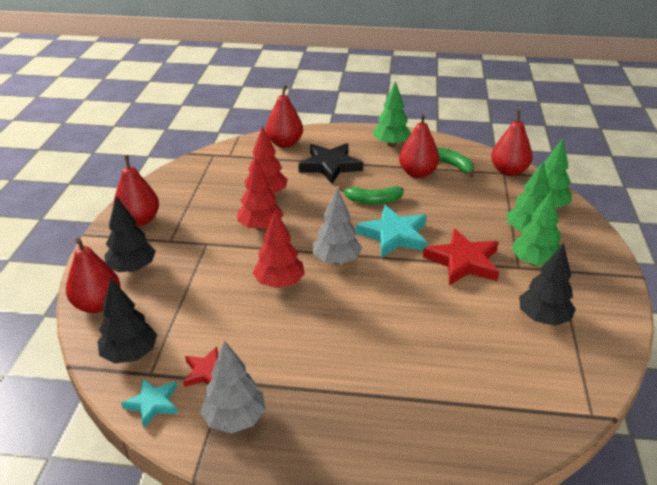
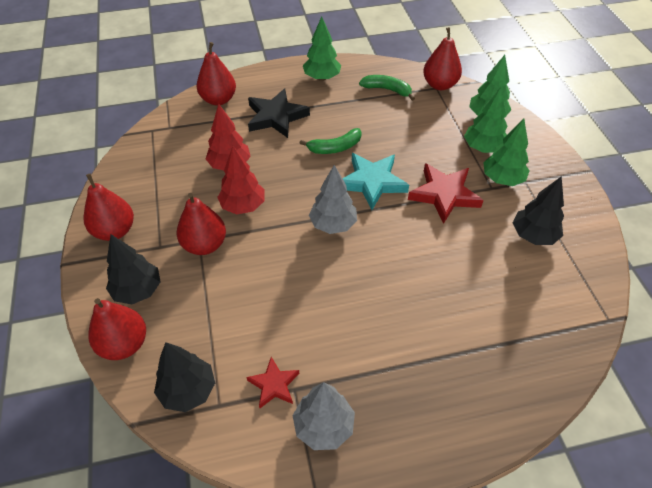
camera: 20 degrees left, 15 degrees up
(153, 403) = (239, 437): turquoise star -> none
(279, 283) = (292, 265): red tree -> none
(417, 173) = (361, 106): red pear -> red pear (204, 245)

